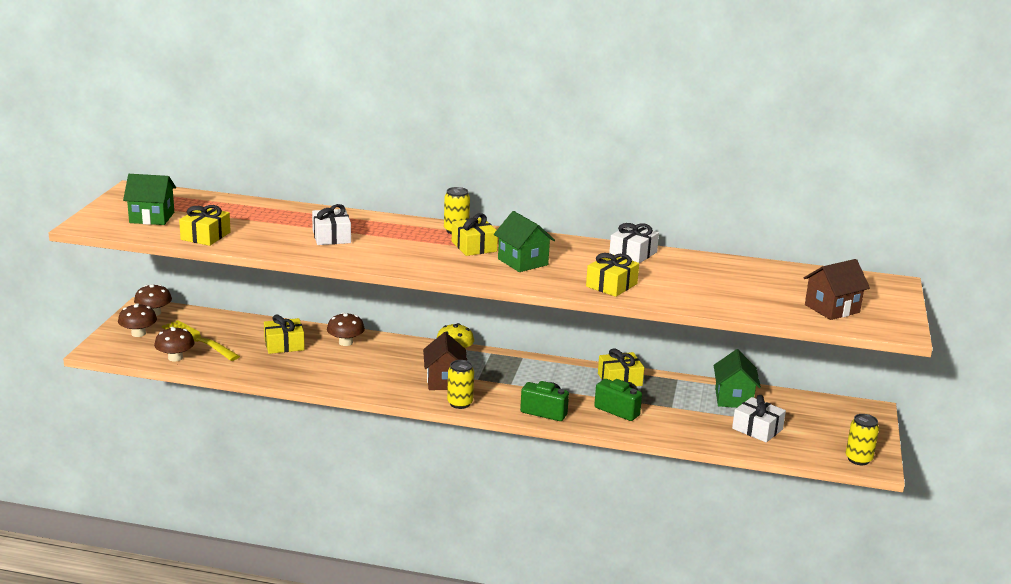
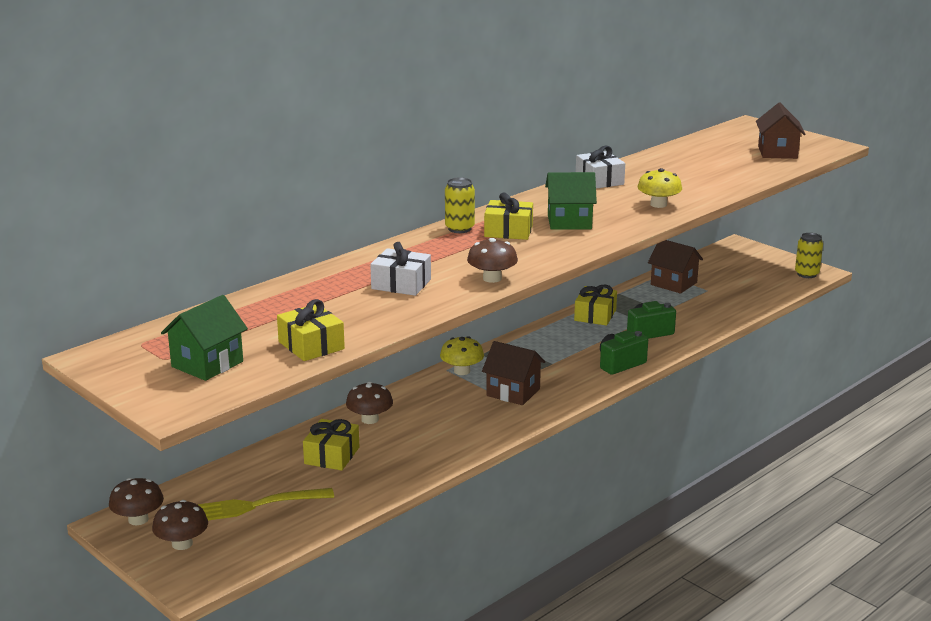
camera: 55 degrees left, 0 degrees up
(175, 358) = (280, 533): brown mushroom -> brown mushroom (492, 278)
(460, 403) = (565, 398): yellow can -> none
(611, 285) = (658, 204): yellow gift -> yellow mushroom
(733, 398) = (673, 284): green house -> brown house
(757, 429) = (730, 292): white gift -> none

